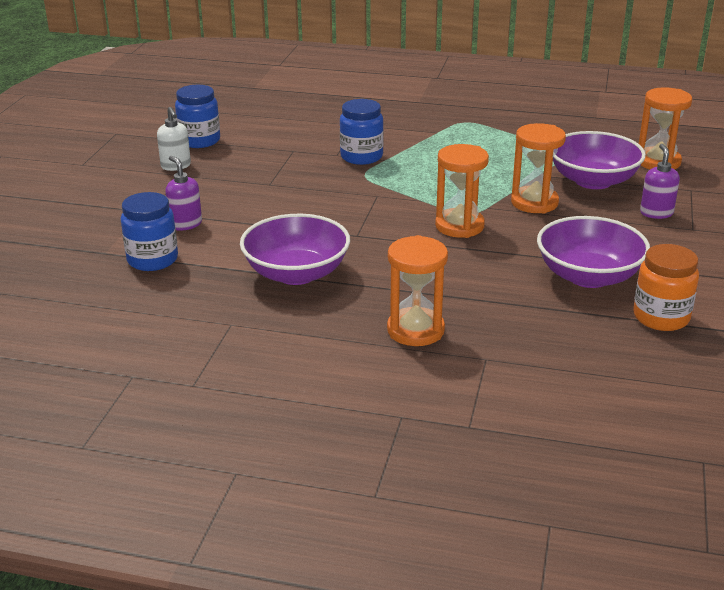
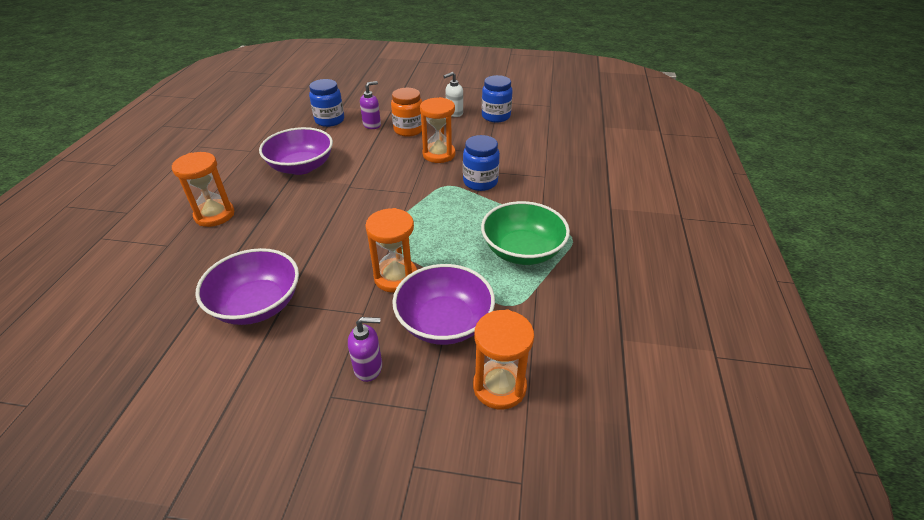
camera: 85 degrees right, 10 degrees up
(459, 226) = (356, 233): orange hourglass -> orange hourglass (439, 154)
(488, 143) = (522, 251): none -> green bowl
(661, 317) = (175, 346): orange jar -> orange jar (408, 130)

